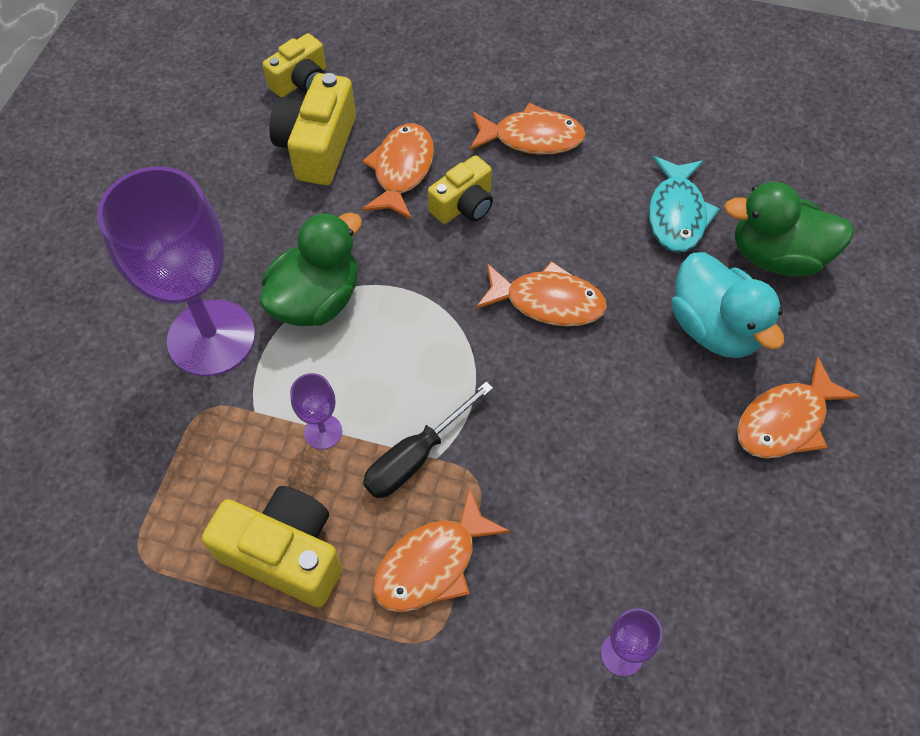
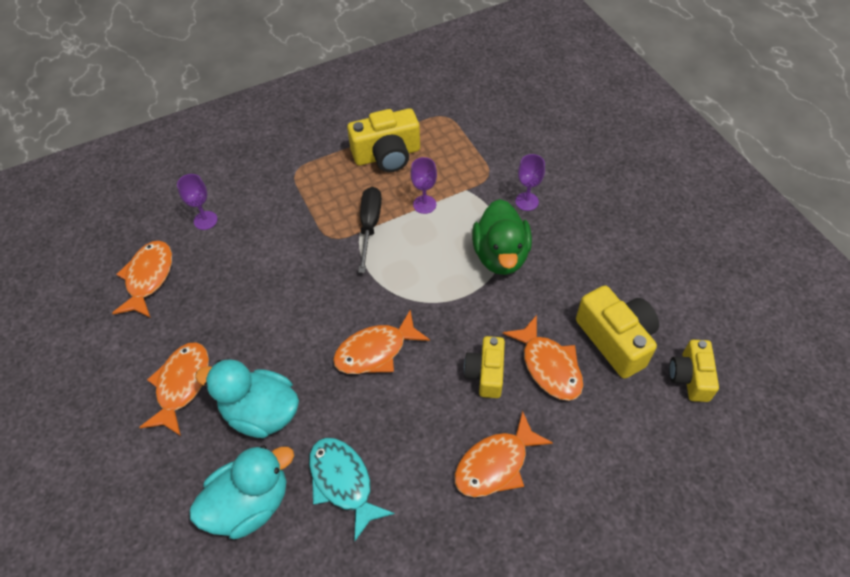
camera: 140 degrees right, 5 degrees down
(211, 338) = (527, 201): purple goblet -> purple goblet, size x0.41
(432, 563) = (320, 194): orange fish -> orange fish (148, 278)
(776, 256) = (250, 504): green duck -> turquoise duck

